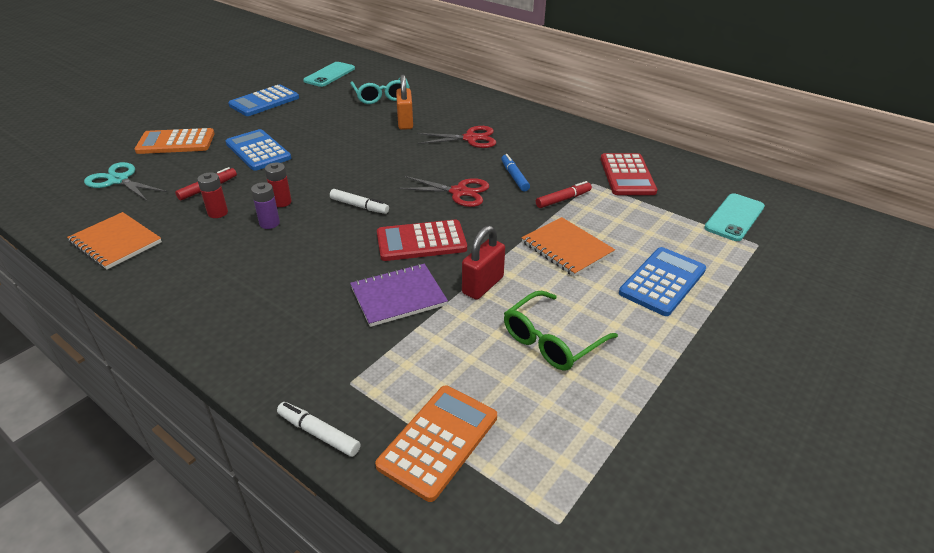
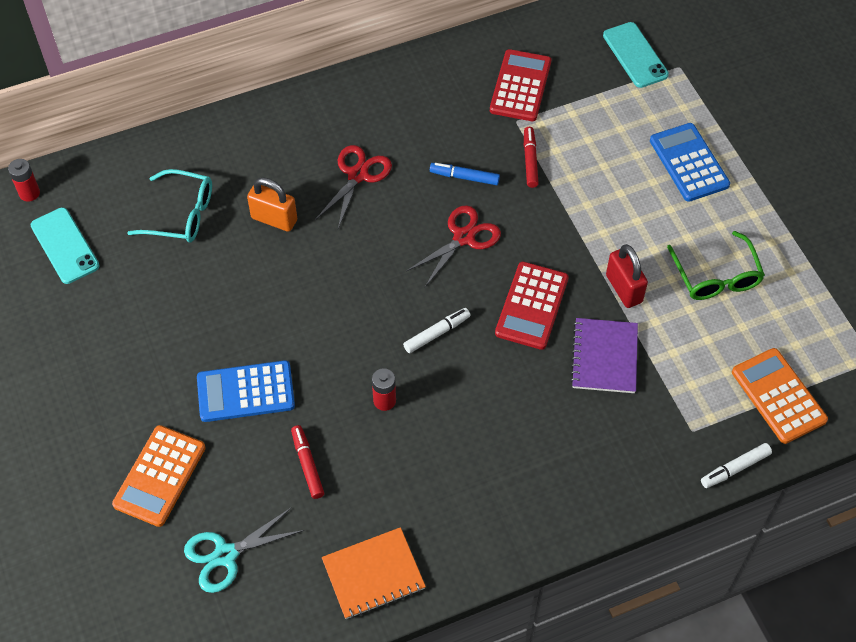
camera: 60 degrees left, 20 degrees up
(218, 213) = (370, 466): red battery -> red battery (29, 193)
(264, 101) = (101, 347): blue calculator -> none
(269, 223) = (421, 423): purple battery -> none
(567, 248) = (607, 201): orange notebook -> none
(627, 175) = (520, 86): red calculator -> red calculator turned 105 degrees counterclockwise

